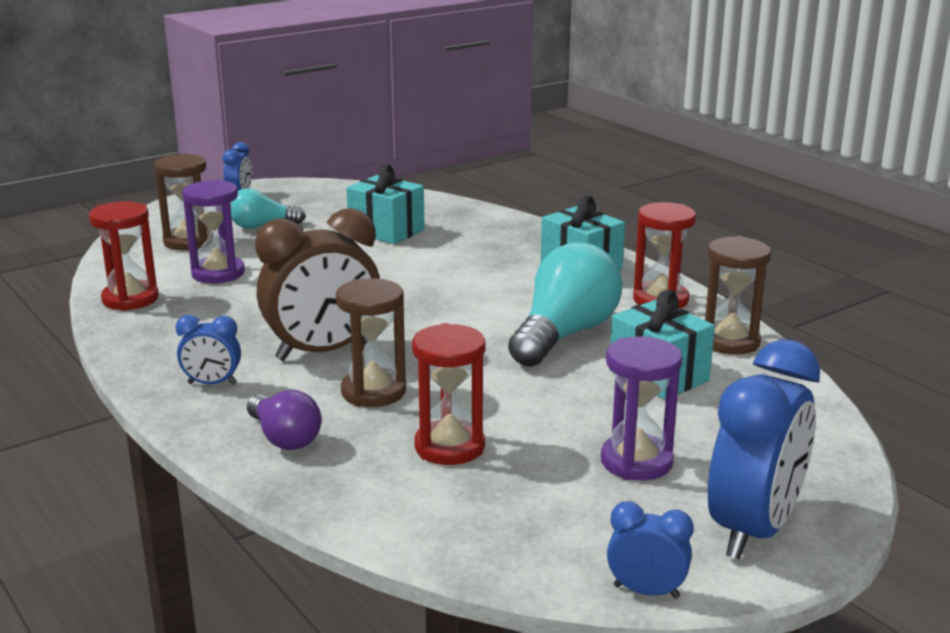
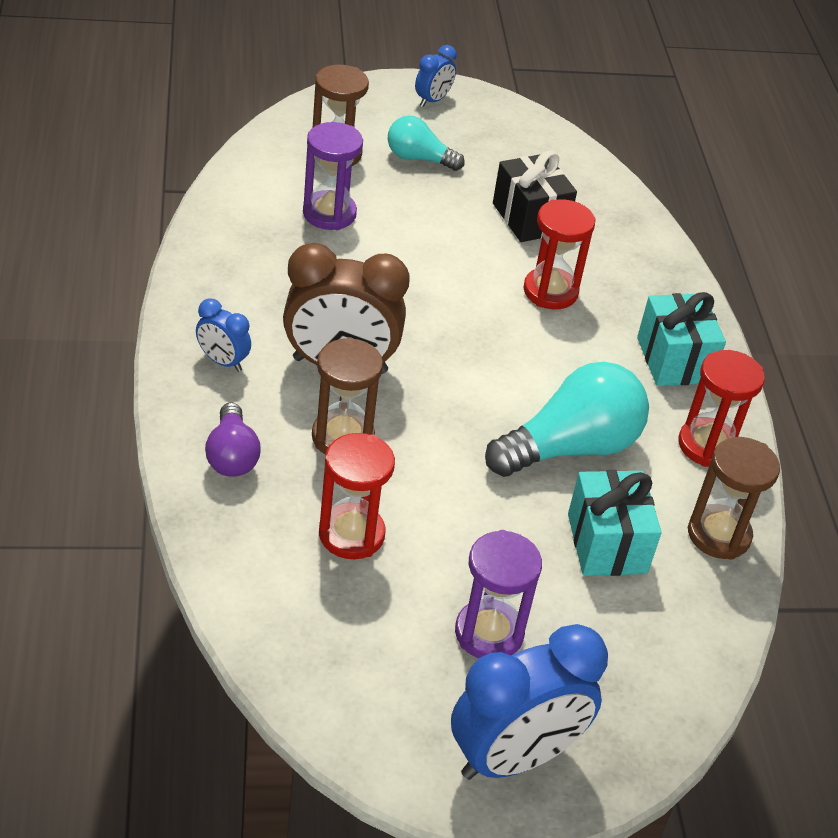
camera: 25 degrees right, 20 degrees up
(130, 299) = (232, 216): red hourglass -> red hourglass (550, 291)
(386, 231) = (530, 218): turquoise gift -> black gift
(646, 591) = (370, 766): blue clock -> none

